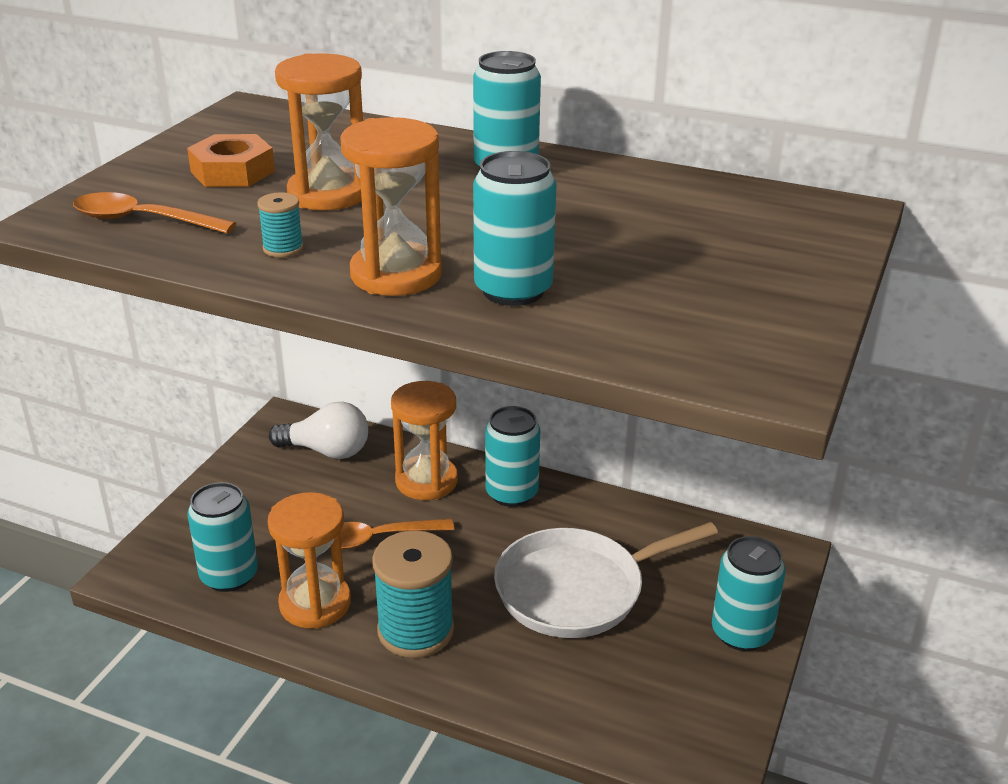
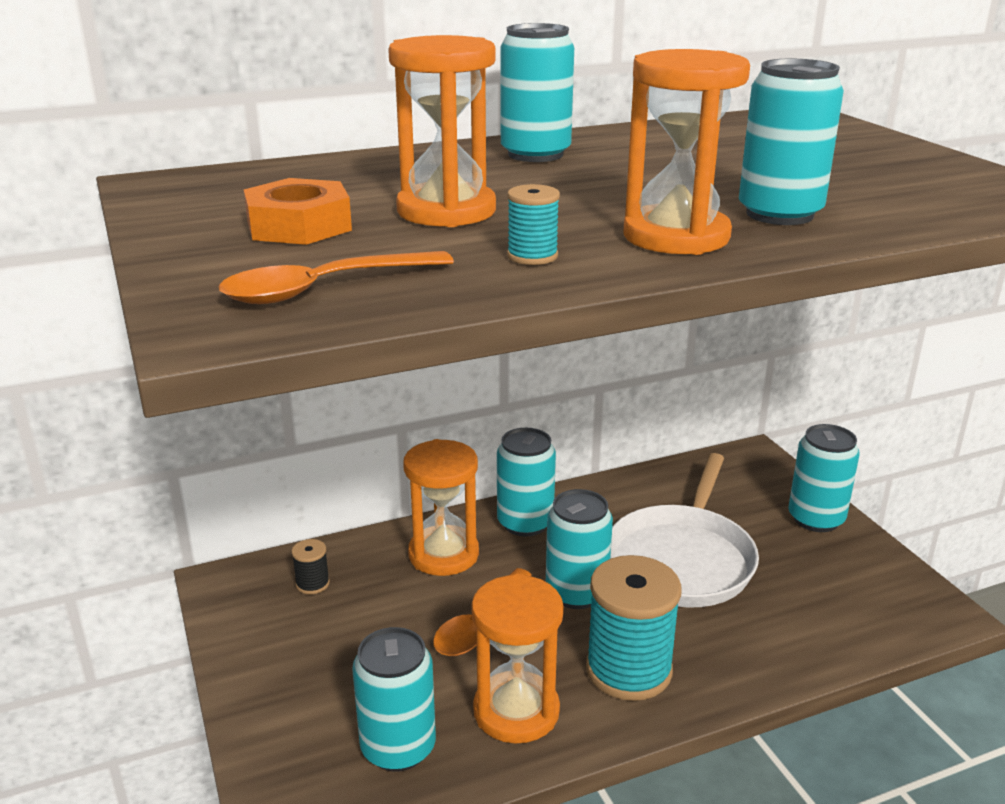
camera: 45 degrees left, 5 degrees down
(326, 451) = (312, 584): white light bulb -> black spool
(466, 561) = (576, 593): none -> turquoise can

